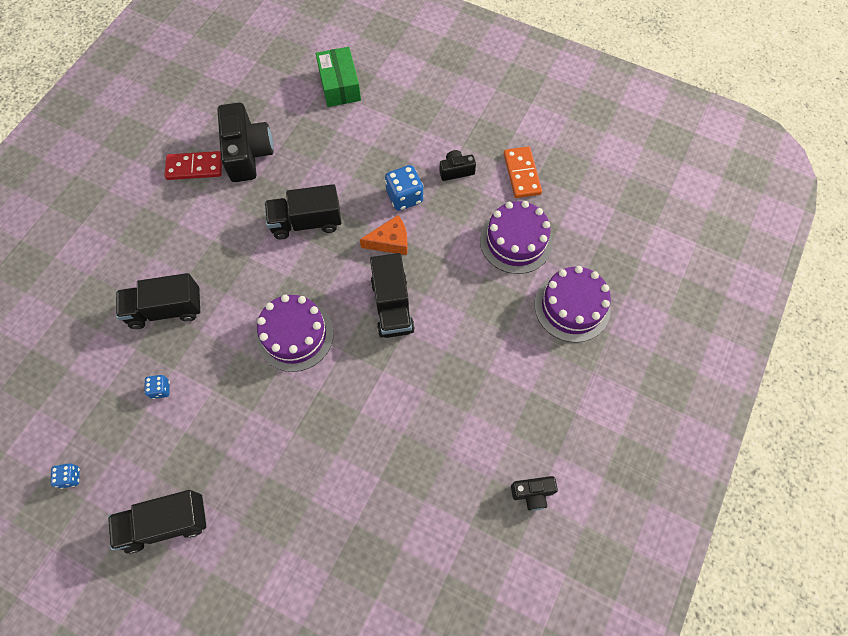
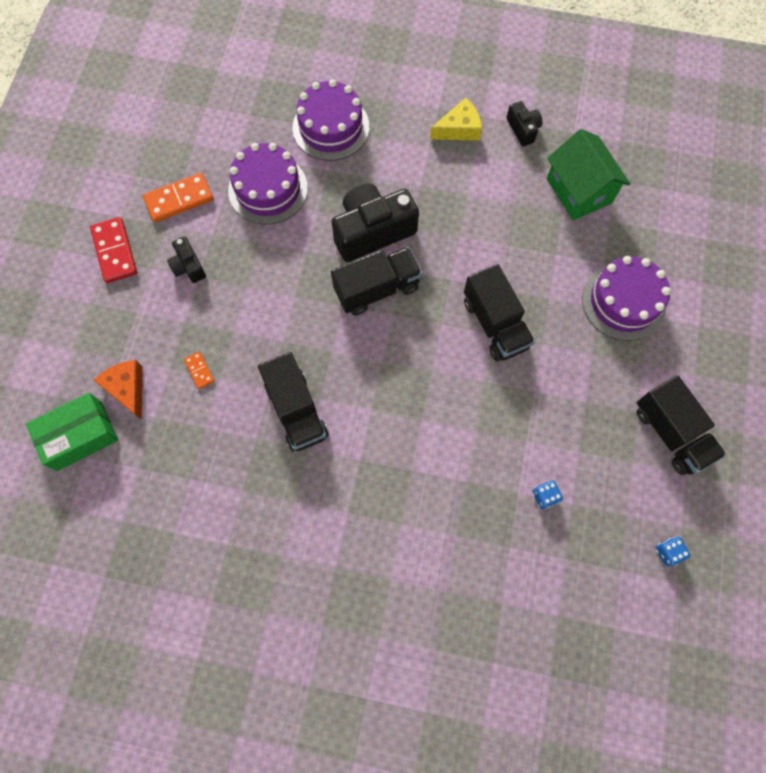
camera: 105 degrees left, 5 degrees up
(166, 309) = (452, 531): black truck -> black truck (495, 324)
(194, 167) = (248, 580): red domino -> red domino (115, 251)
(248, 153) = (211, 517): black camera -> black camera (372, 231)
(295, 335) = (439, 377): purple cake -> purple cake (623, 301)
(363, 164) = (199, 370): none -> orange domino
(390, 241) = (299, 312): orange cheese -> orange cheese (127, 389)
(404, 197) = (236, 312): blue dice -> none
(444, 528) = (579, 190): none -> green house
(546, 426) = (459, 129): none -> yellow cheese

